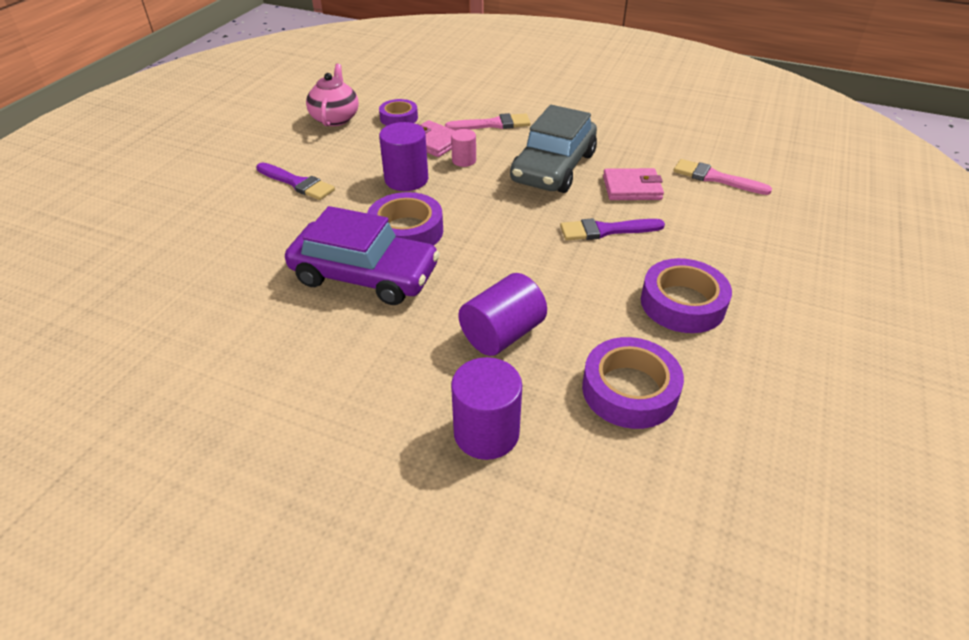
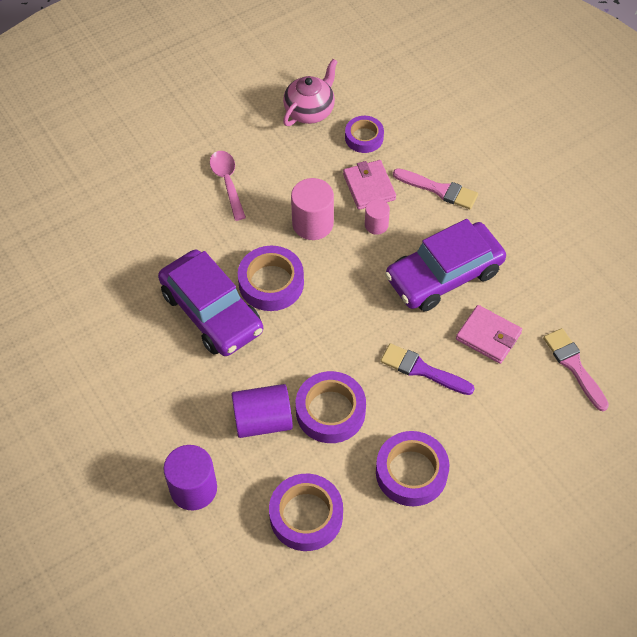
camera: 35 degrees right, 15 degrees up
(297, 183) = (227, 182): purple brush -> pink spoon
(406, 179) = (312, 224): purple cylinder -> pink cylinder
(553, 167) = (444, 275): grey car -> purple car
(560, 295) = (330, 411): none -> purple tape

